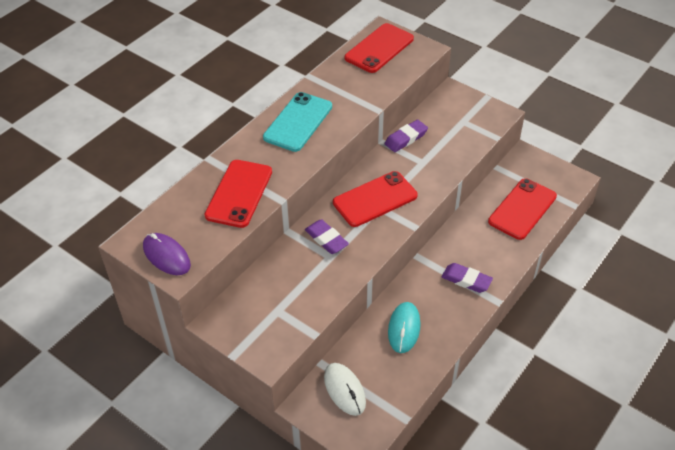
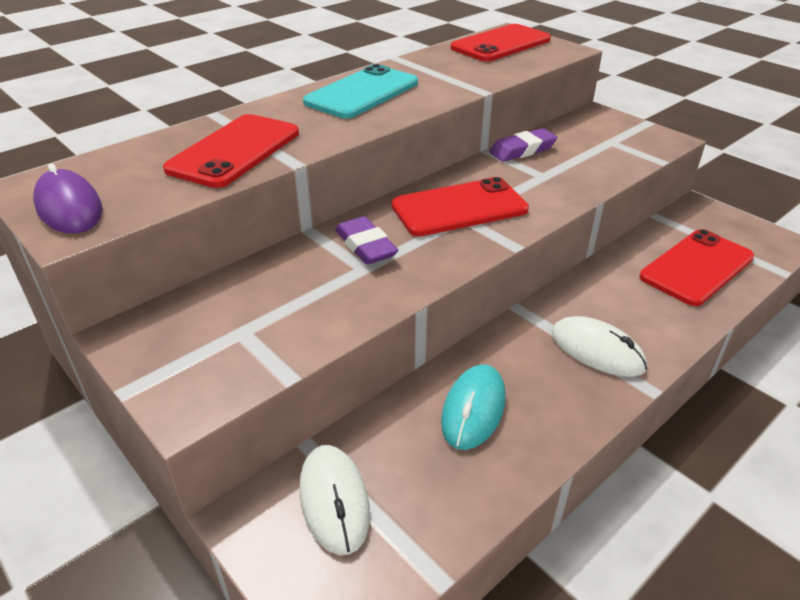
camera: 10 degrees right, 10 degrees down
(466, 280) = (597, 350): purple eraser -> white mouse

